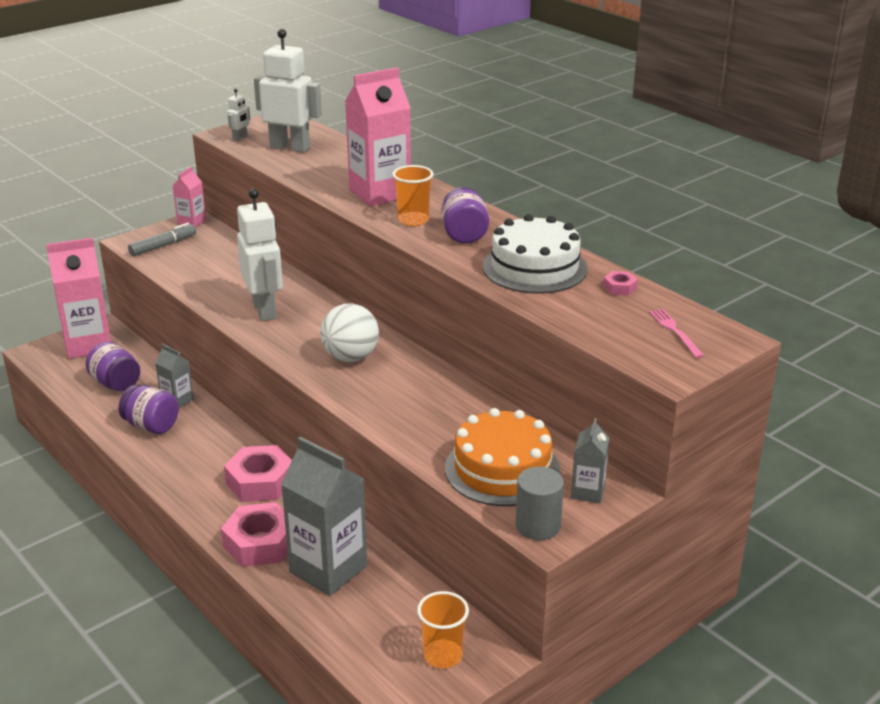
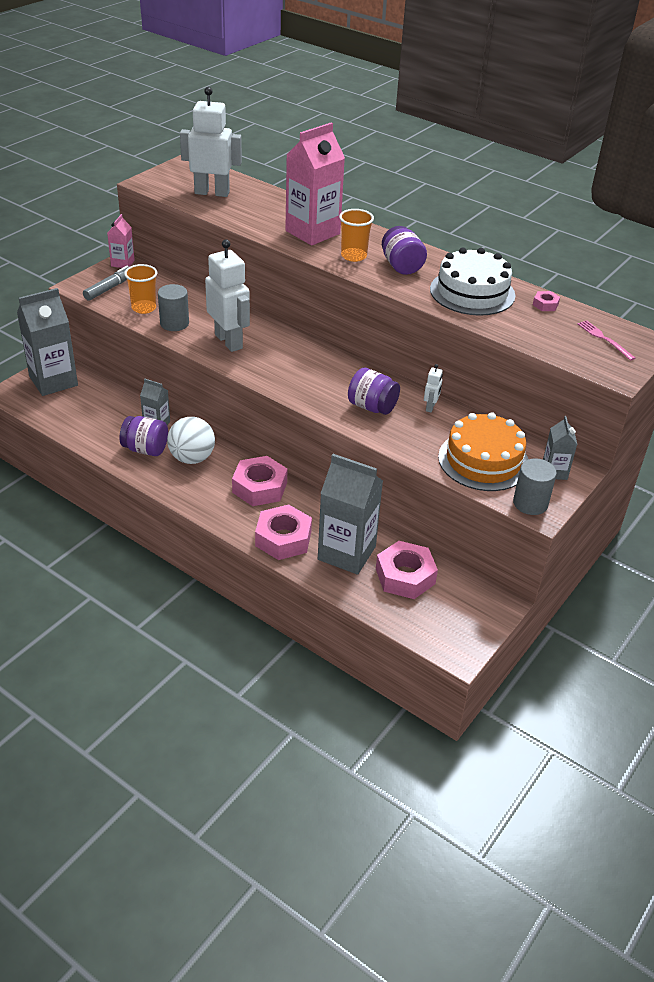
camera: 15 degrees left, 10 degrees up
(88, 344) = (53, 381): pink carton -> grey carton
(116, 384) = (96, 414): purple jar -> purple jar (372, 407)
(214, 287) = (174, 323): none -> grey cylinder
(240, 138) = (162, 185): white robot -> white robot (430, 407)
(350, 357) = (321, 377): white ball -> white ball (192, 458)
(388, 606) = (405, 576): none -> pink nut
(442, 655) = (462, 609): orange cup -> orange cup (144, 308)

